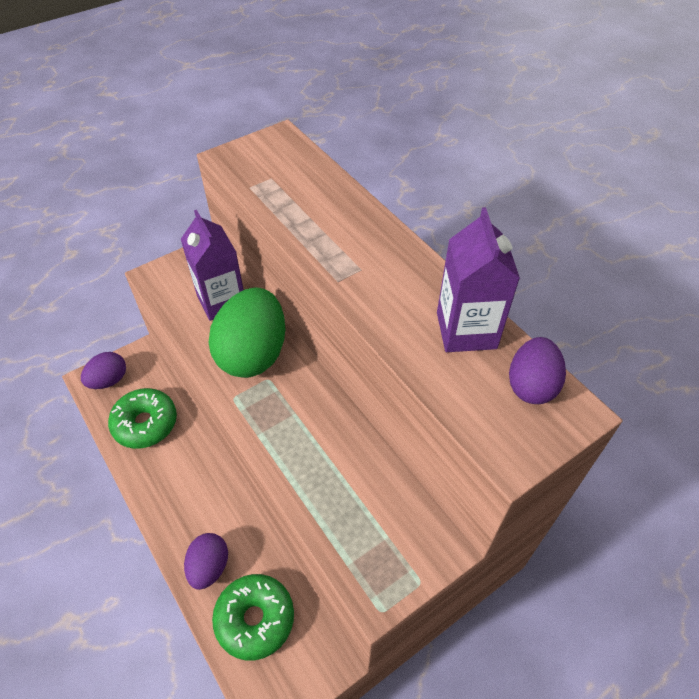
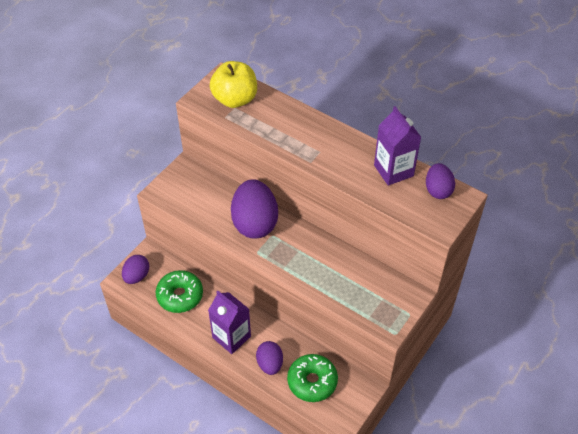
camera: 20 degrees left, 0 degrees up
(221, 301) = (215, 195): purple carton -> purple carton (231, 337)
(253, 354) = (255, 223): green egg -> purple egg
(277, 168) = (235, 99): none -> yellow apple

